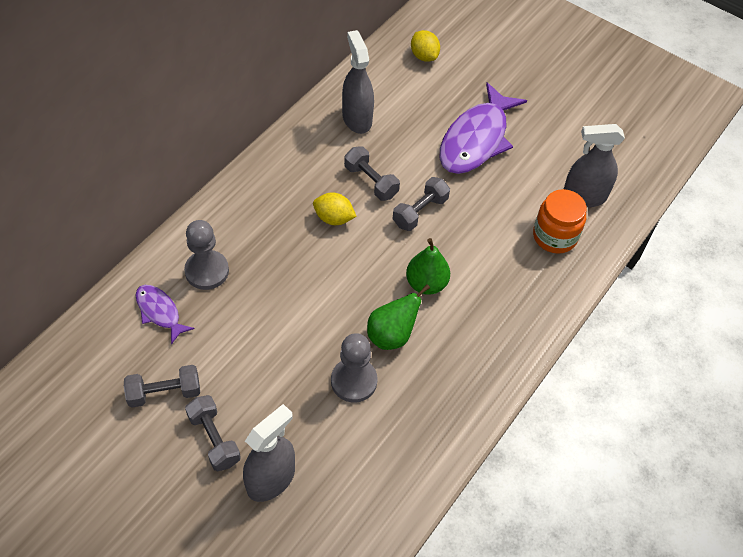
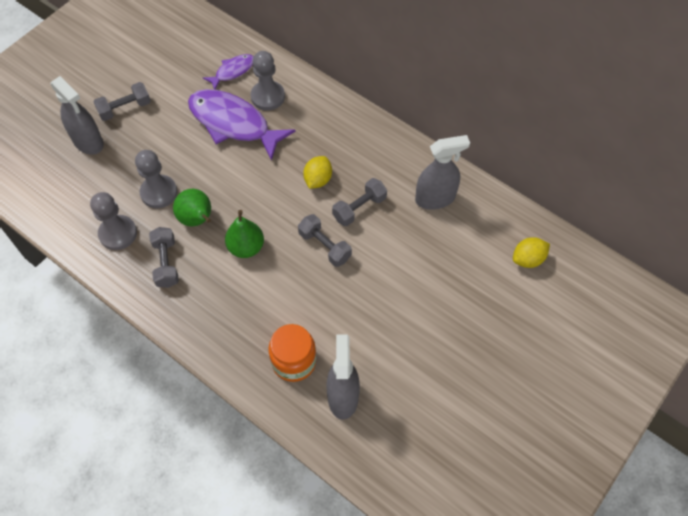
camera: 95 degrees right, 5 degrees up
(164, 393) = (165, 79): grey dumbbell -> grey dumbbell (166, 263)
(416, 421) = (118, 233): none -> grey pawn
(476, 139) = (415, 300): purple fish -> purple fish (233, 123)

